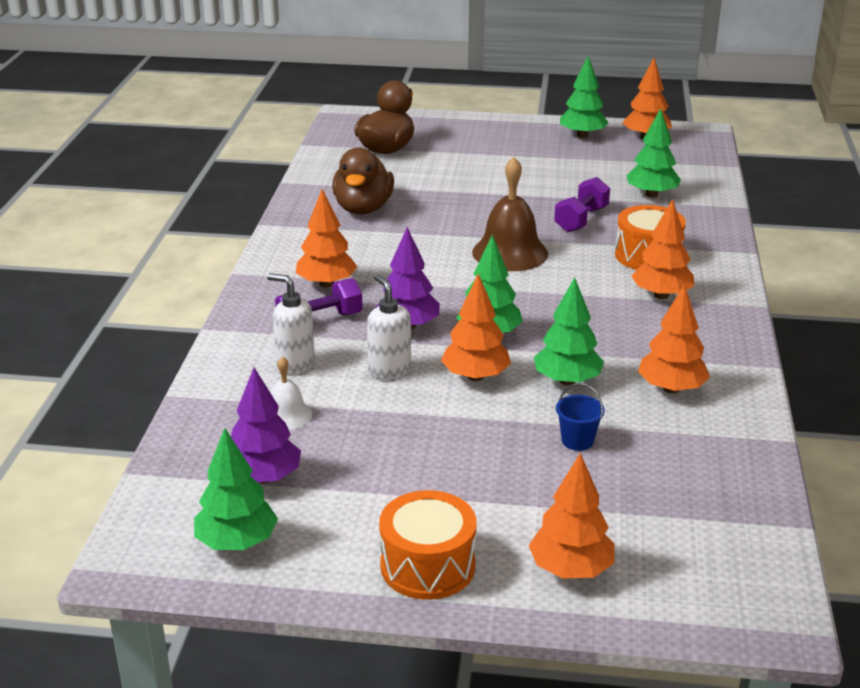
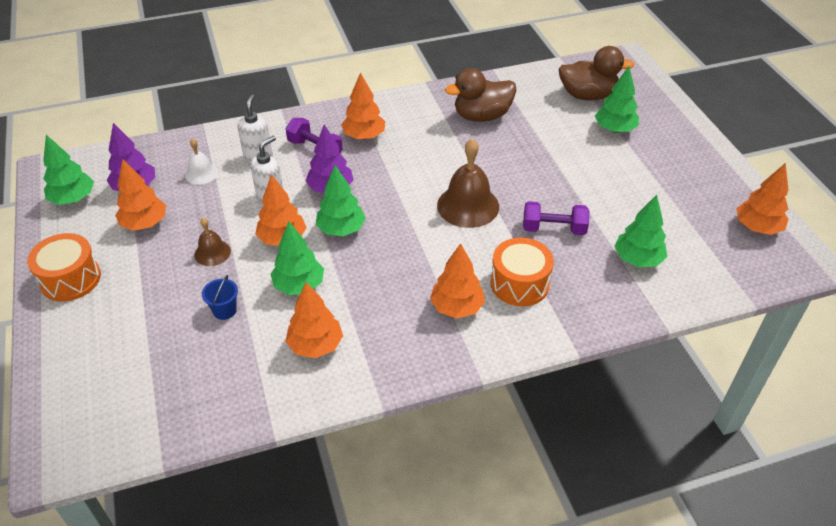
camera: 65 degrees right, 15 degrees up
(462, 432) = (212, 253): none -> brown bell
(571, 569) = (82, 344): orange tree -> orange tree (145, 223)
(582, 136) = (719, 187): green tree -> green tree (614, 129)

